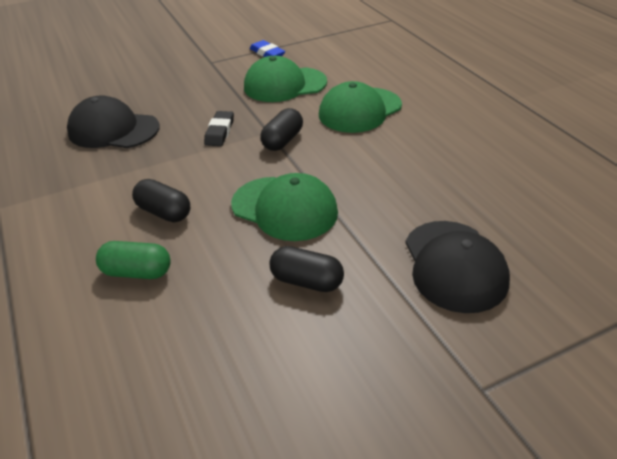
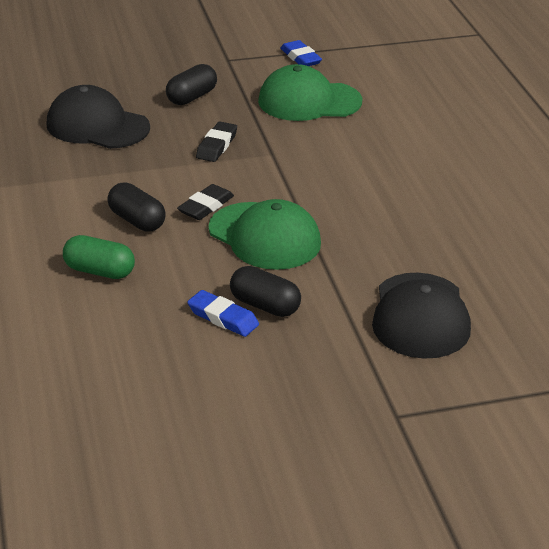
camera: 10 degrees right, 5 degrees down
(224, 188) = (206, 206): none -> black eraser
(270, 303) = (223, 318): none -> blue eraser
(282, 141) = (285, 166): black capsule -> black capsule (192, 97)
(360, 110) = (388, 145): green cap -> none

